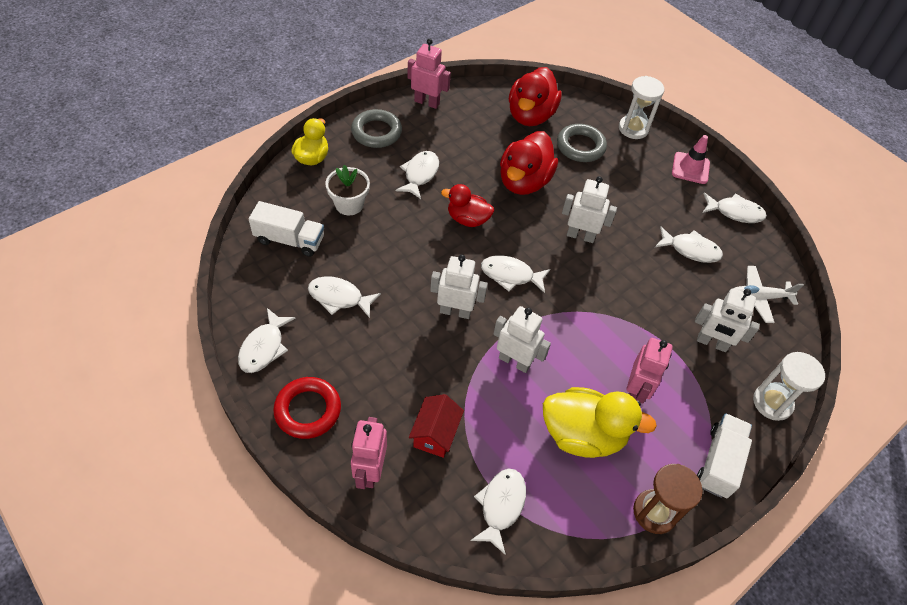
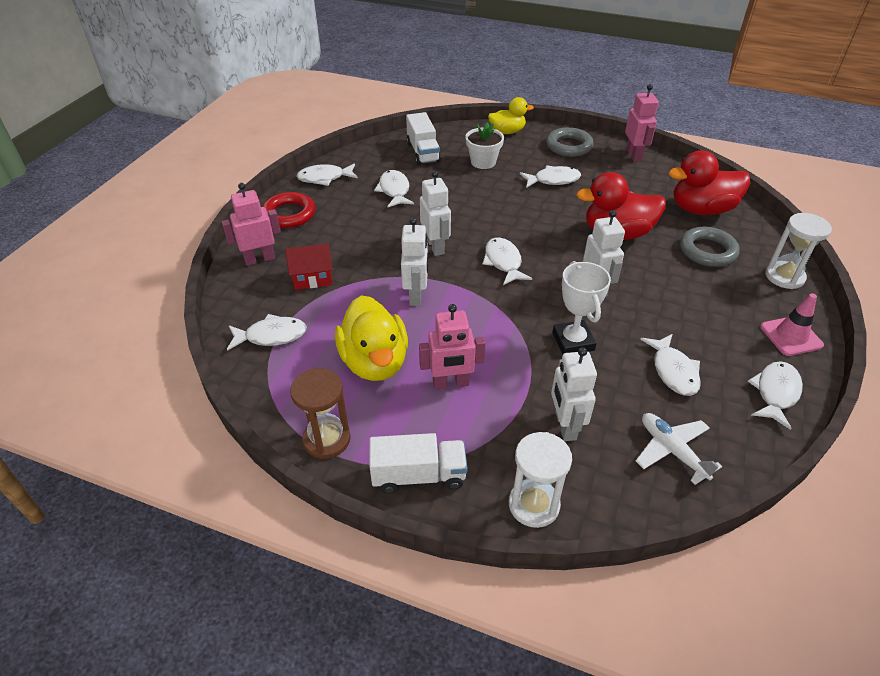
camera: 65 degrees right, 10 degrees down
(467, 219) = (536, 219): red duck -> none
(631, 287) = (573, 341): none -> white trophy
(735, 212) = (775, 393): white fish -> white fish turned 135 degrees counterclockwise

